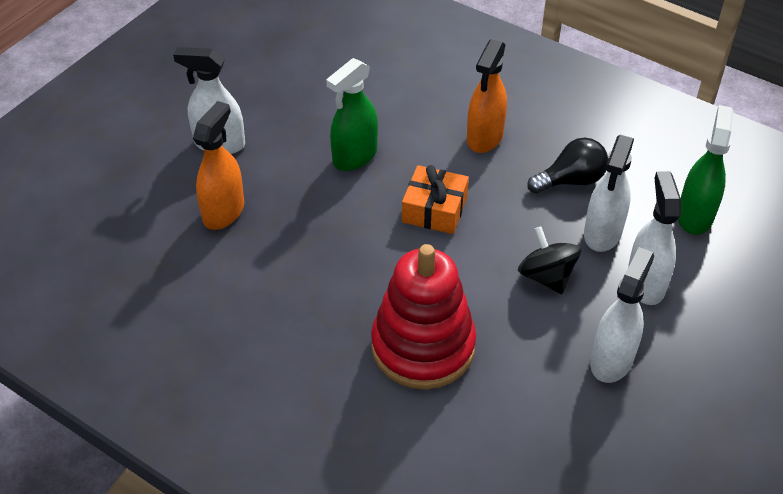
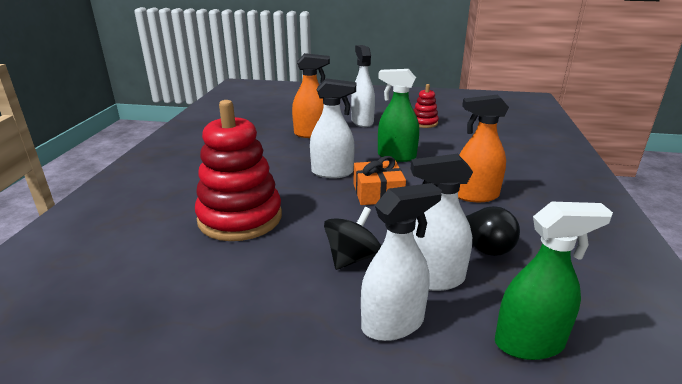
camera: 65 degrees right, 20 degrees down
(272, 87) = (424, 123): none -> red stacking toy
(611, 360) = (274, 321): white spray bottle -> white spray bottle (332, 172)

